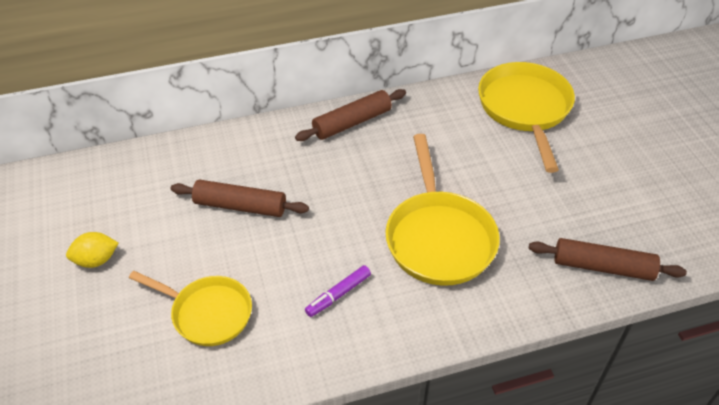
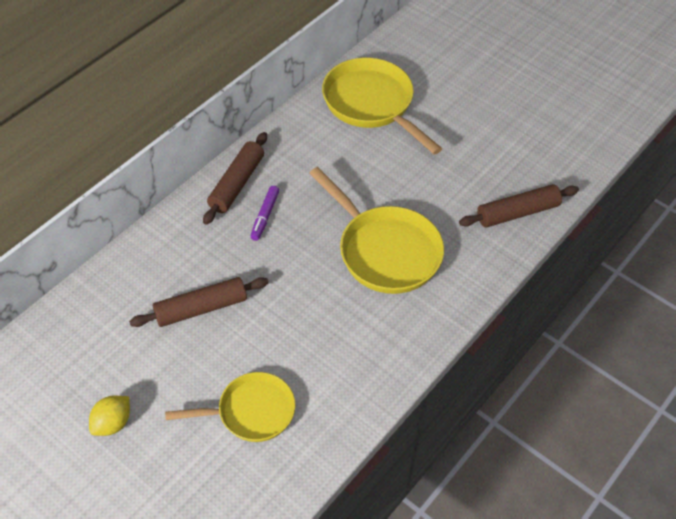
camera: 35 degrees left, 5 degrees up
(338, 294) = (343, 339): purple marker -> purple marker (264, 216)

